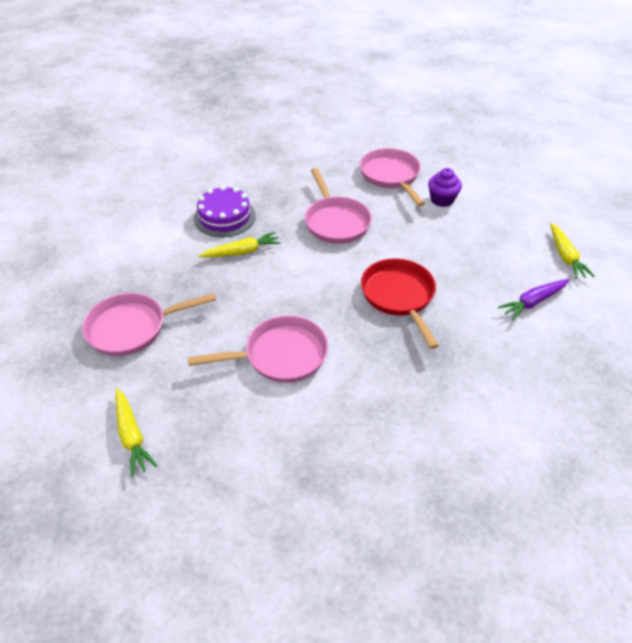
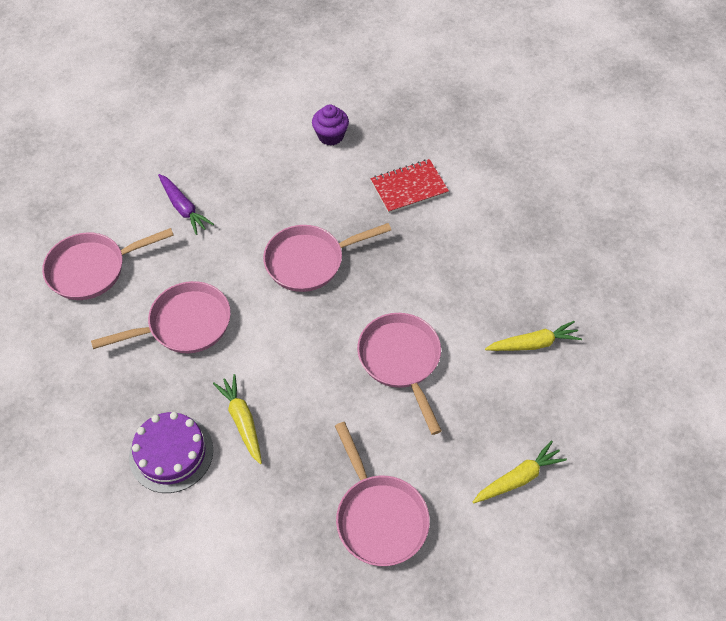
camera: 95 degrees left, 10 degrees up
(399, 296) = (309, 261): red pan -> pink pan
(442, 200) = (145, 219): purple cupcake -> purple cupcake (330, 136)
(503, 382) = (409, 187): none -> red notebook
(533, 302) = (310, 157): purple carrot -> purple carrot (183, 208)
(565, 256) = (243, 125): yellow carrot -> yellow carrot (533, 344)

